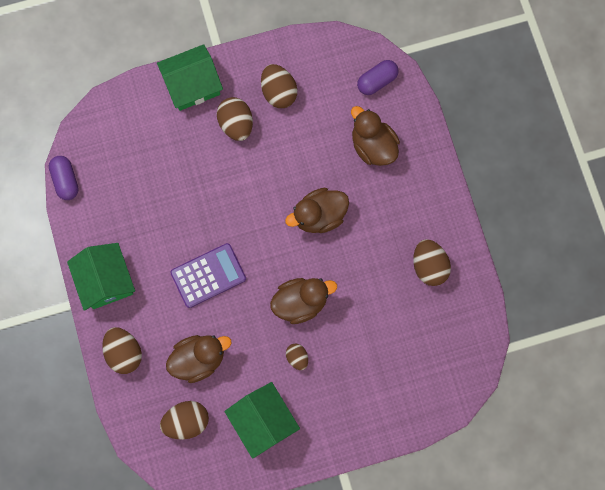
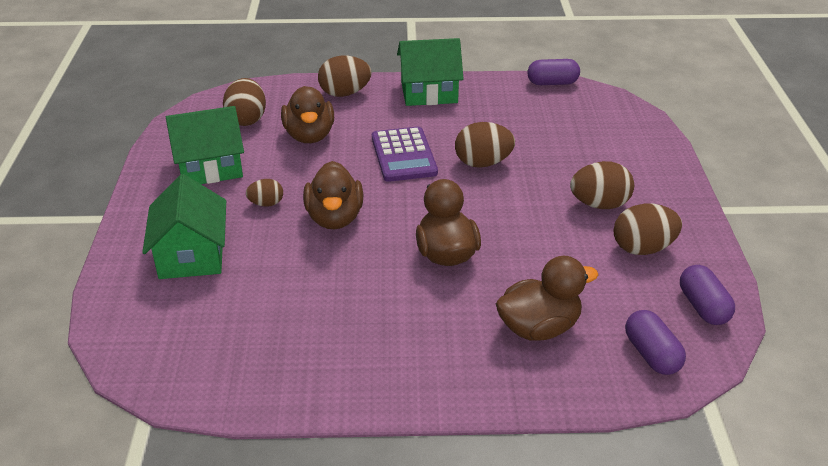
camera: 105 degrees right, 40 degrees down
(192, 85) = (661, 178): green house -> green house (191, 255)
(327, 54) = (703, 307): none -> purple capsule
(429, 266) = (323, 351): brown egg -> brown egg (483, 163)

